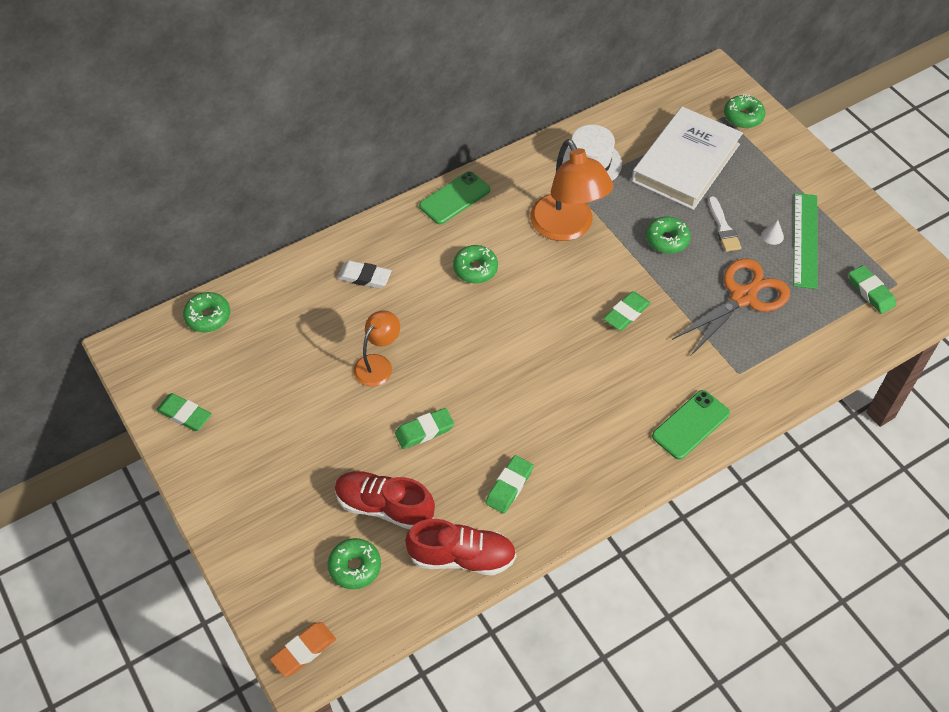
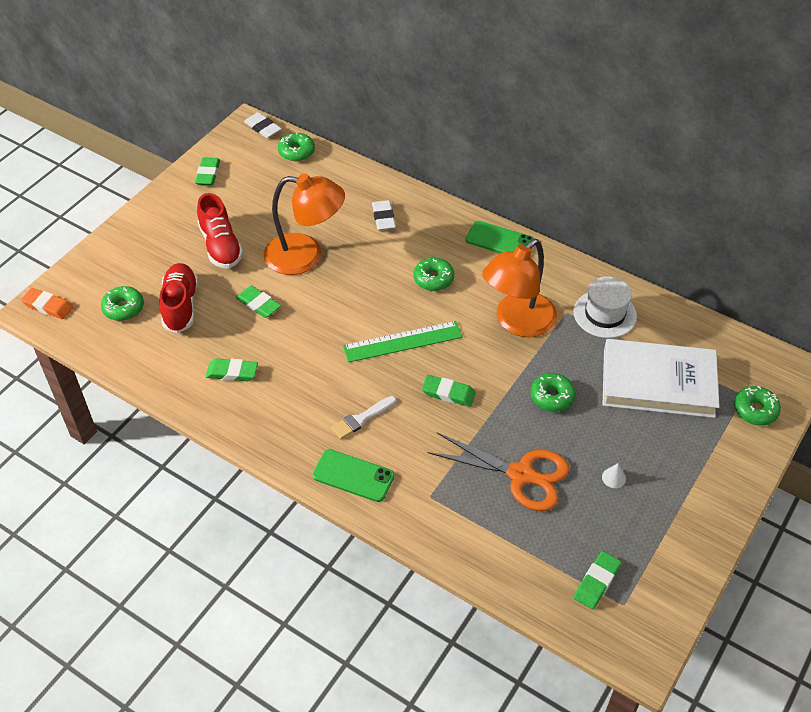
camera: 65 degrees right, 5 degrees down
(143, 335) = (263, 128): none -> white eraser
(378, 364) = (305, 256): orange lamp -> orange lamp, size x1.77
(462, 557) = (156, 365): red shoe -> red shoe (221, 246)
(723, 228) = (596, 435): white brush -> white brush (361, 419)
(805, 240) = (627, 507): green ruler -> green ruler (402, 341)

